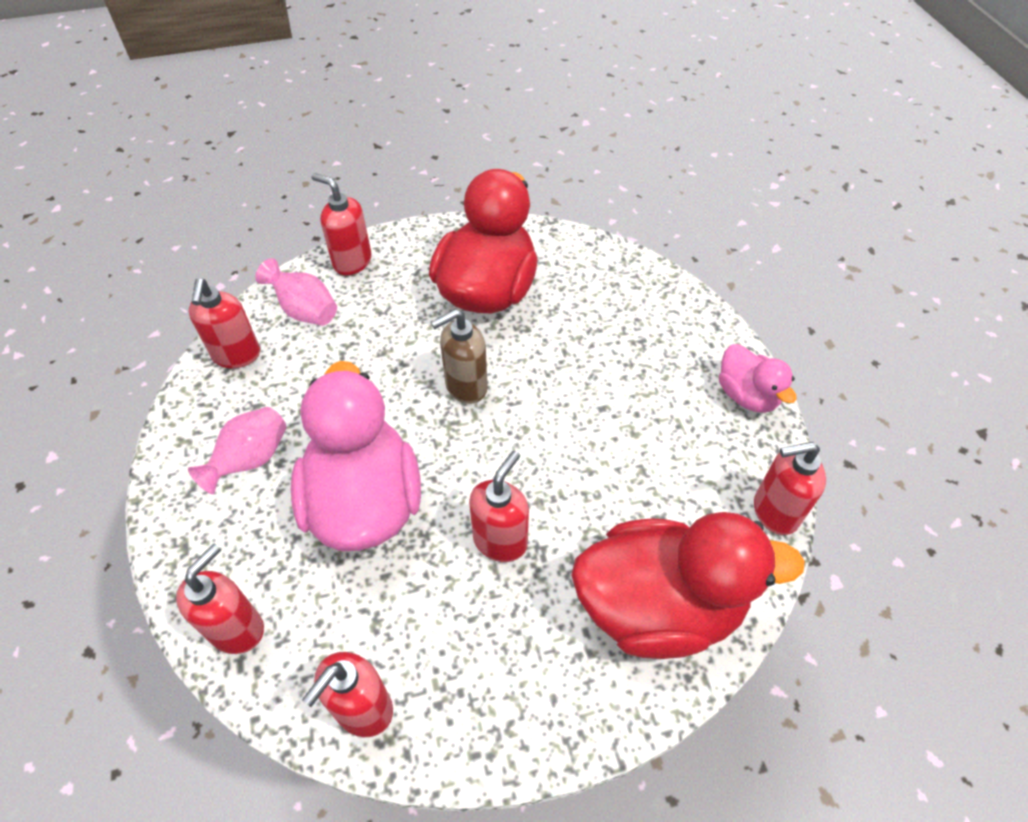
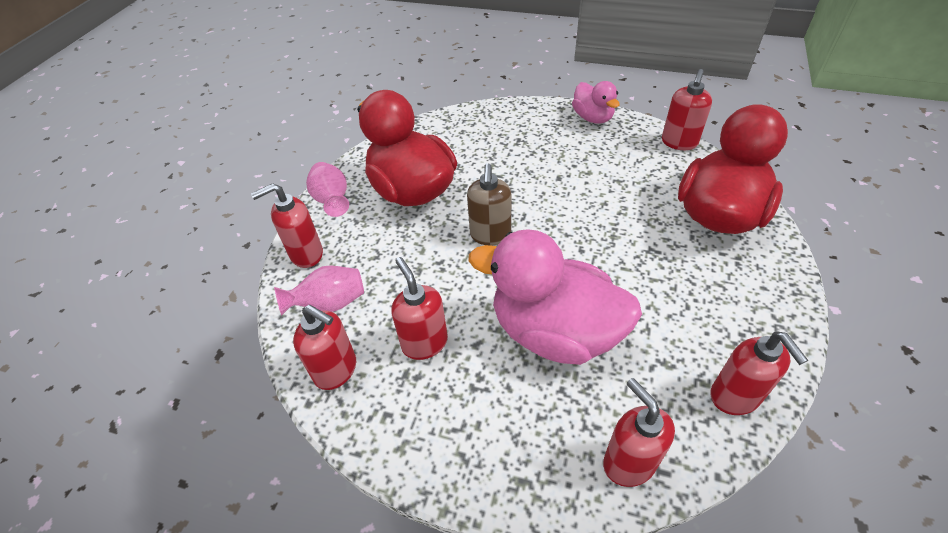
camera: 55 degrees left, 5 degrees down
(251, 460) = (462, 397): pink vase -> pink vase (332, 200)
(500, 540) = (633, 267): red soap dispenser -> red soap dispenser (424, 343)
(747, 395) = (592, 118): pink duck -> pink duck turned 60 degrees clockwise

